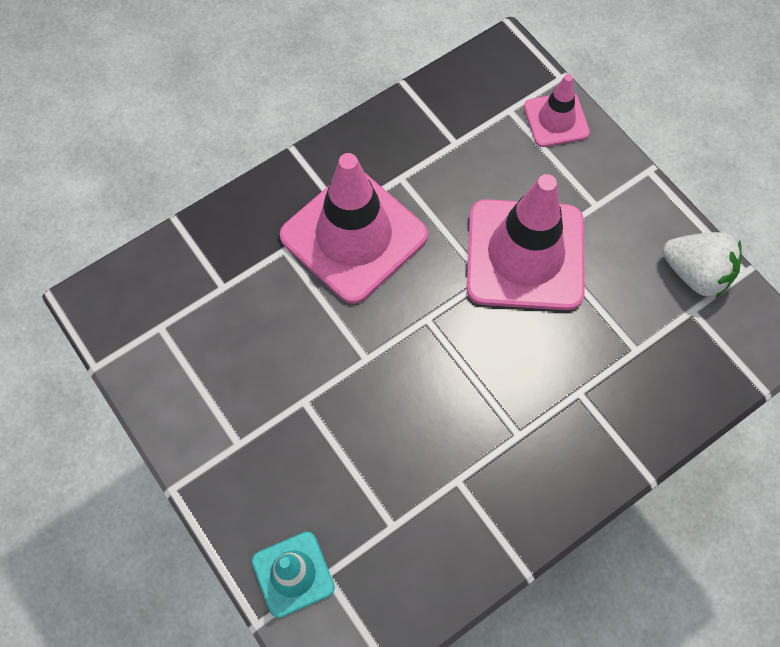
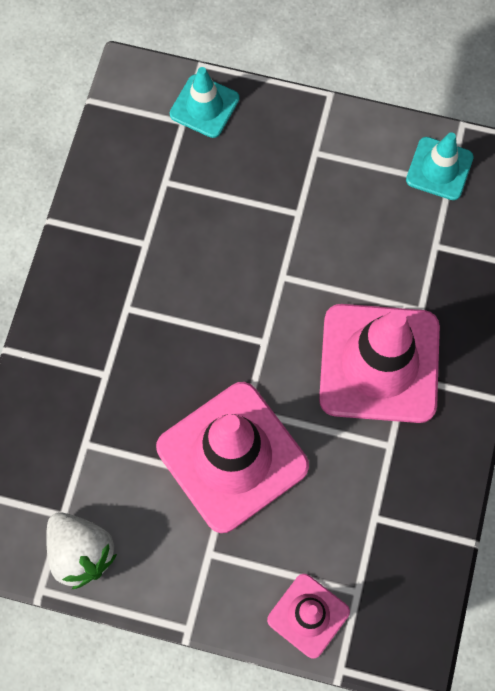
camera: 140 degrees right, 5 degrees up
(154, 344) = (439, 169): none -> turquoise traffic cone
(695, 274) = (81, 552): white strawberry -> white strawberry turned 120 degrees counterclockwise

